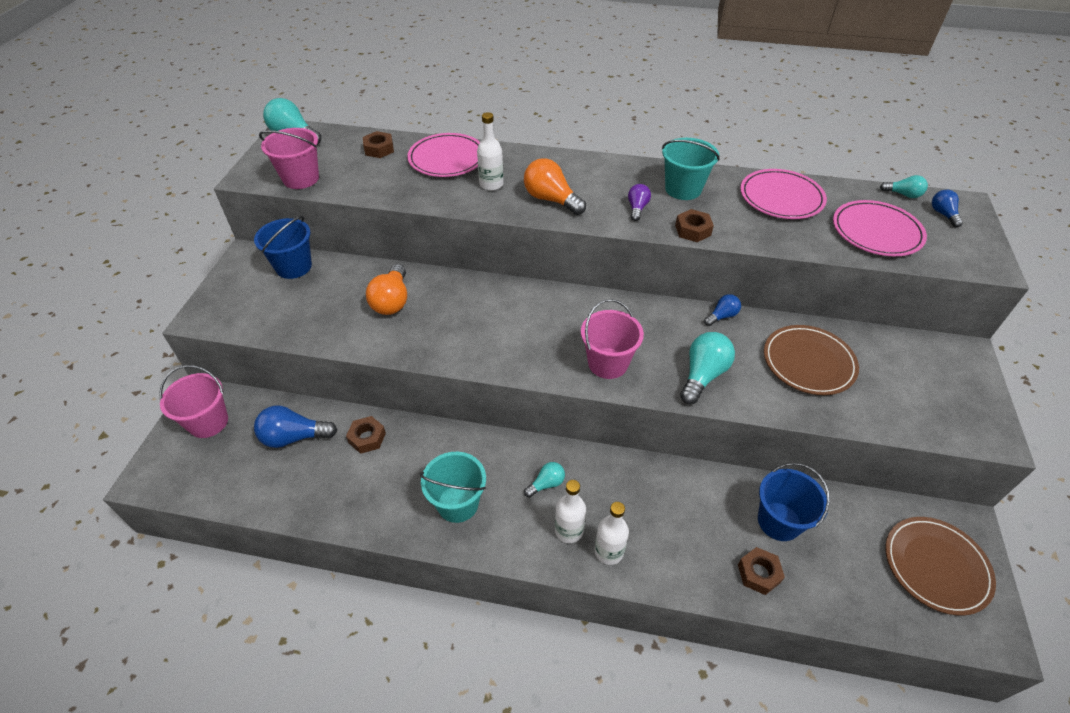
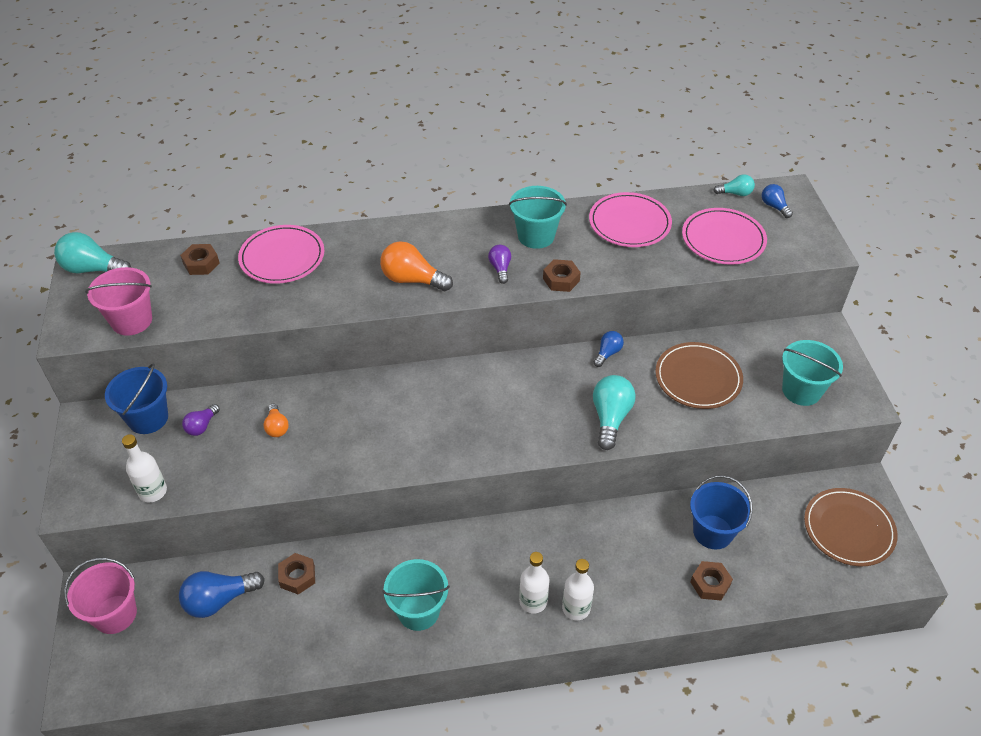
camera: 20 degrees left, 0 degrees up
(332, 284) = (202, 426): none -> purple light bulb
(392, 301) = (277, 427): orange light bulb -> orange light bulb, size x0.57
(491, 184) = (343, 277): white bottle -> white bottle (153, 491)
(546, 484) = (495, 565): turquoise light bulb -> none
(608, 363) = (520, 431): pink bucket -> none
(921, 404) = (801, 390): none -> turquoise bucket

